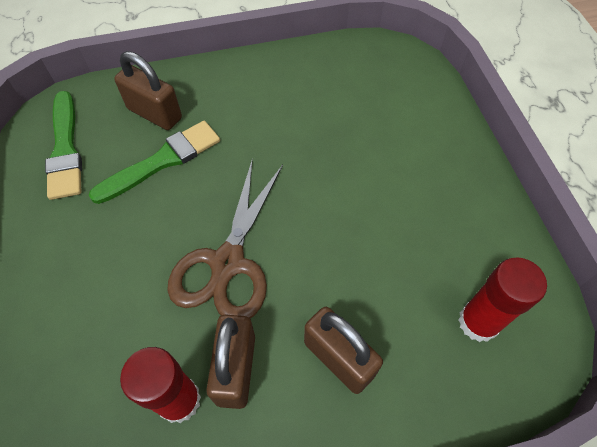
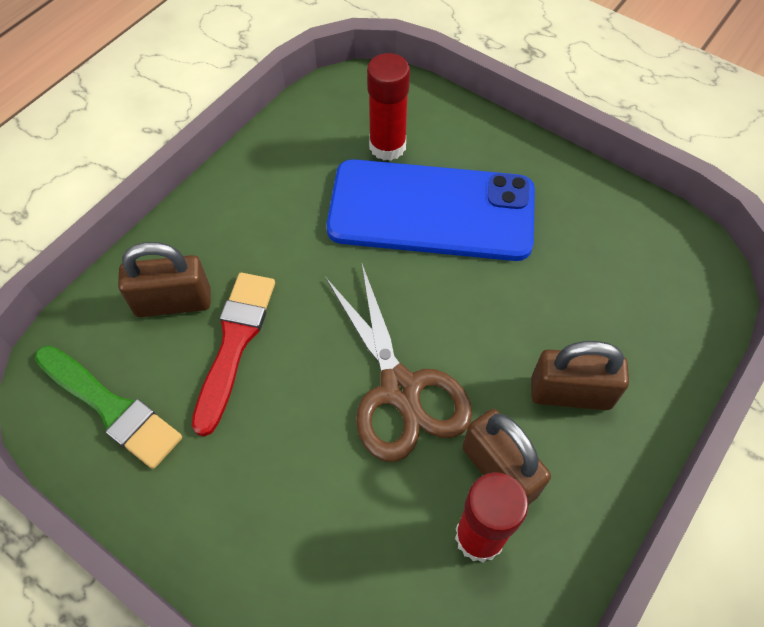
camera: 40 degrees left, 0 degrees up
(162, 161) = (234, 343): green brush -> red brush
(365, 163) = (431, 210): none -> blue phone
(478, 322) = (642, 281): red glue stick -> red glue stick (387, 146)

